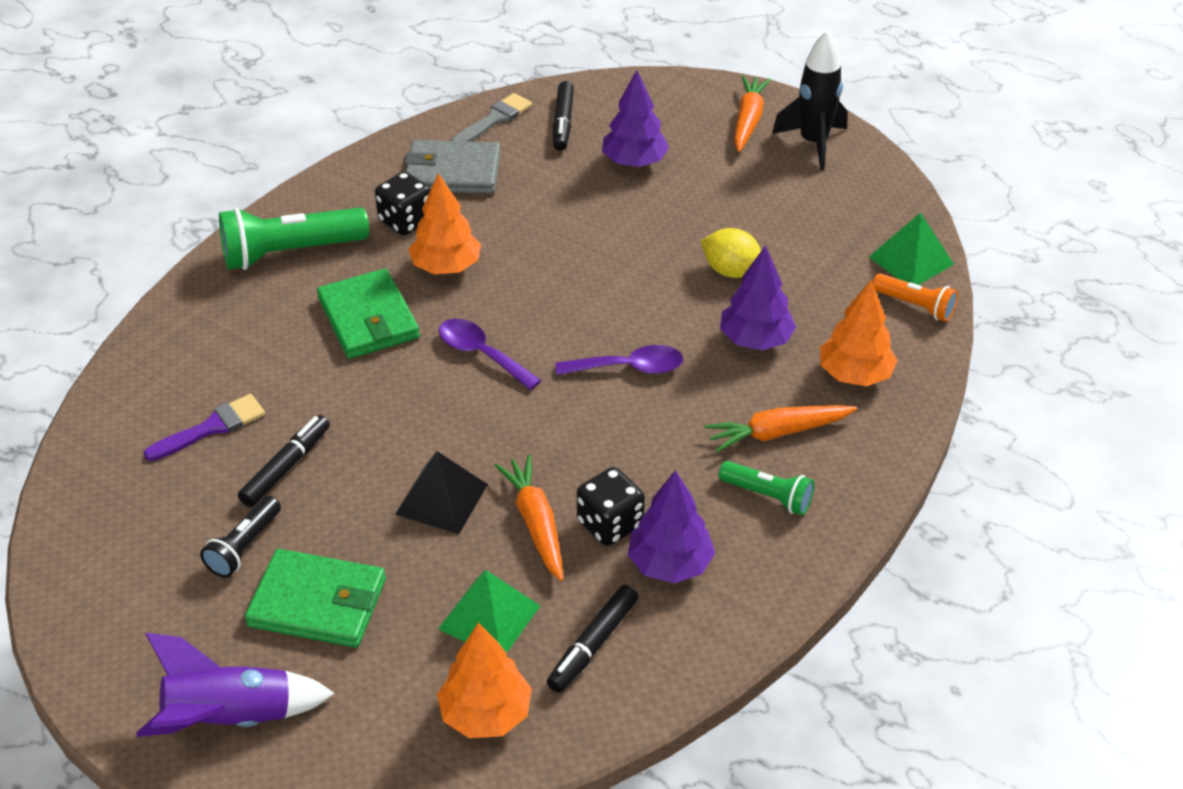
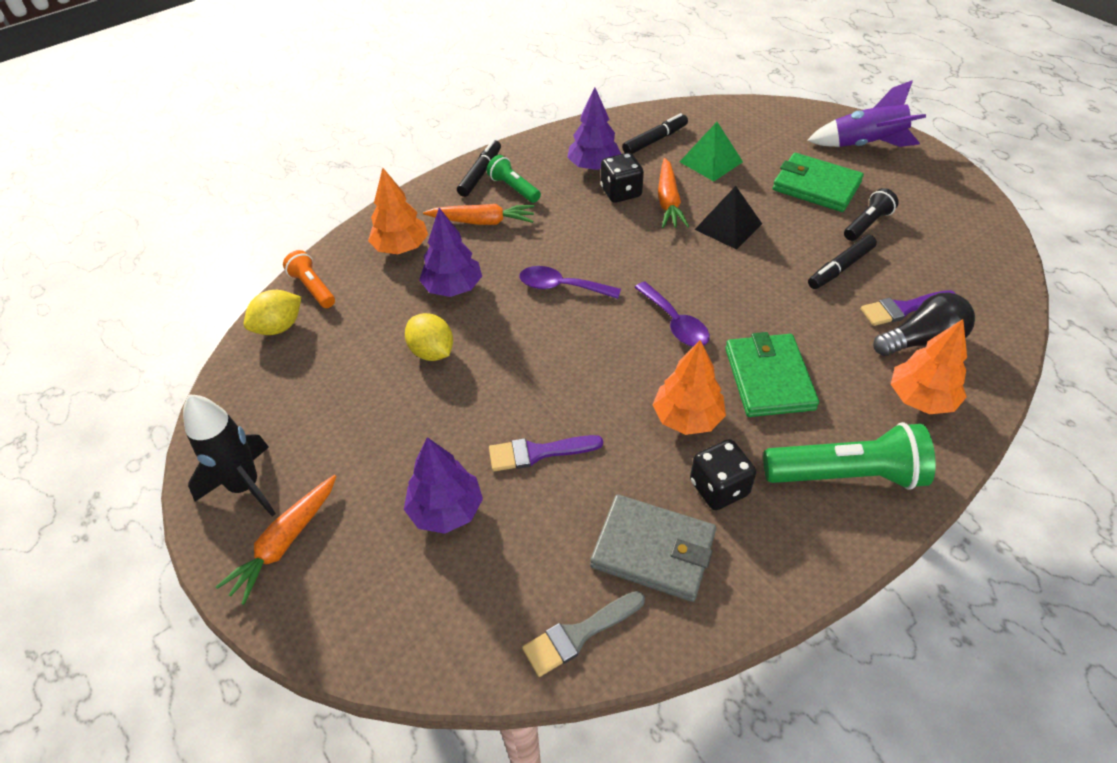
camera: 160 degrees left, 5 degrees up
(196, 392) = (922, 341): none -> black light bulb
(485, 713) = (723, 124): orange tree -> orange tree (921, 399)
(563, 122) = (496, 603): black marker -> black marker (480, 174)
(577, 213) = (538, 453): none -> purple brush
(911, 260) = (279, 327): green pyramid -> yellow lemon

